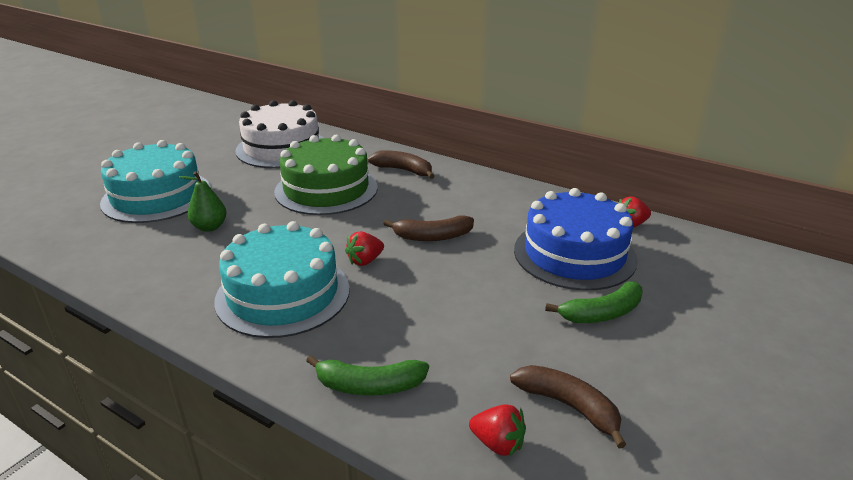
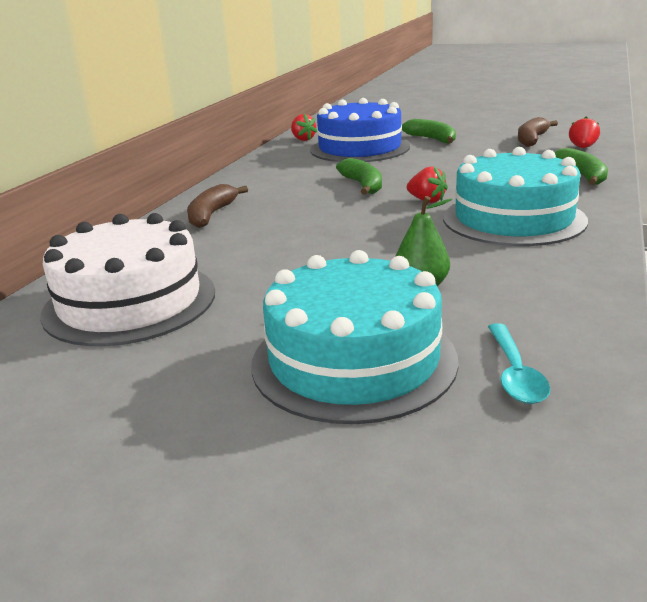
camera: 100 degrees left, 5 degrees down
(92, 234) = (515, 373): none -> turquoise spoon
(326, 189) = (278, 243): green cake -> none
(432, 236) = (363, 185): brown banana -> green banana

